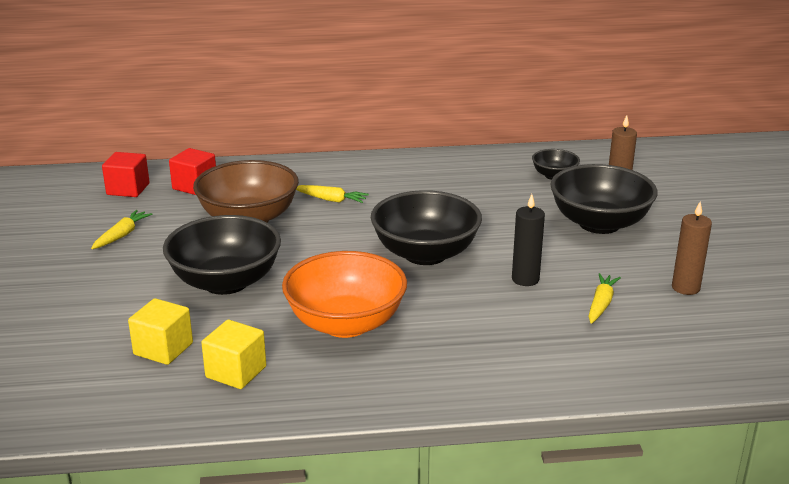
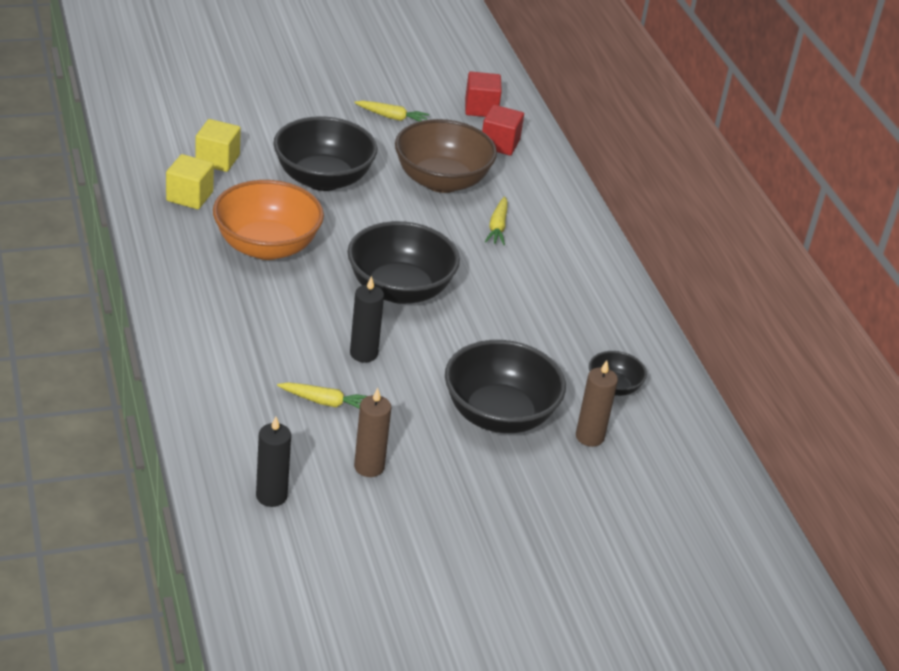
camera: 75 degrees right, 10 degrees up
(744, 341) = (271, 496): none -> black candle

